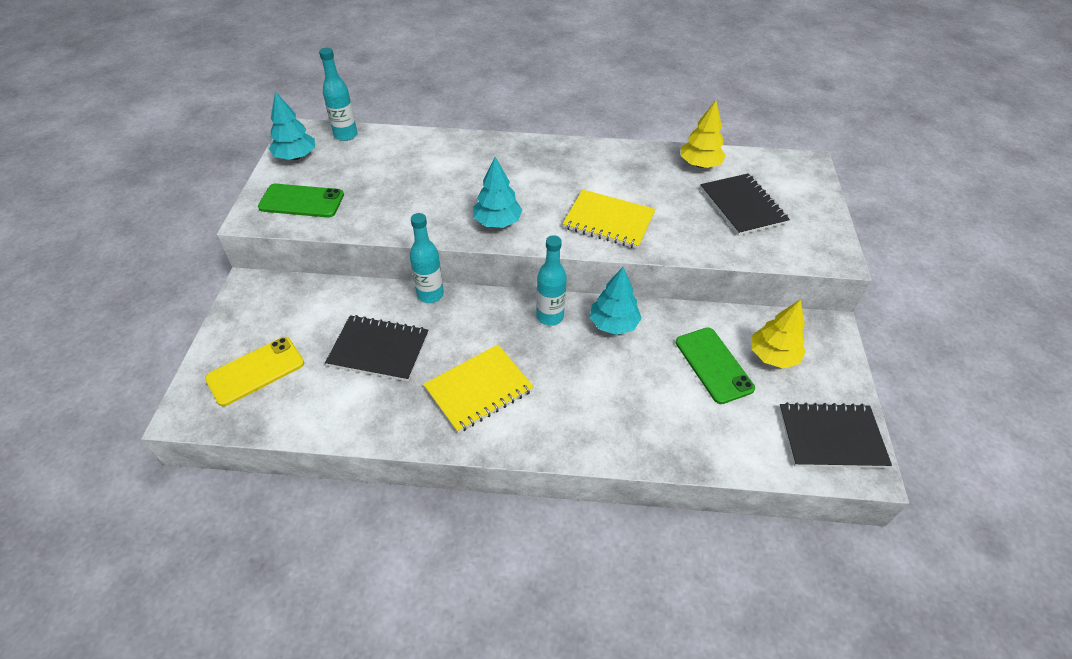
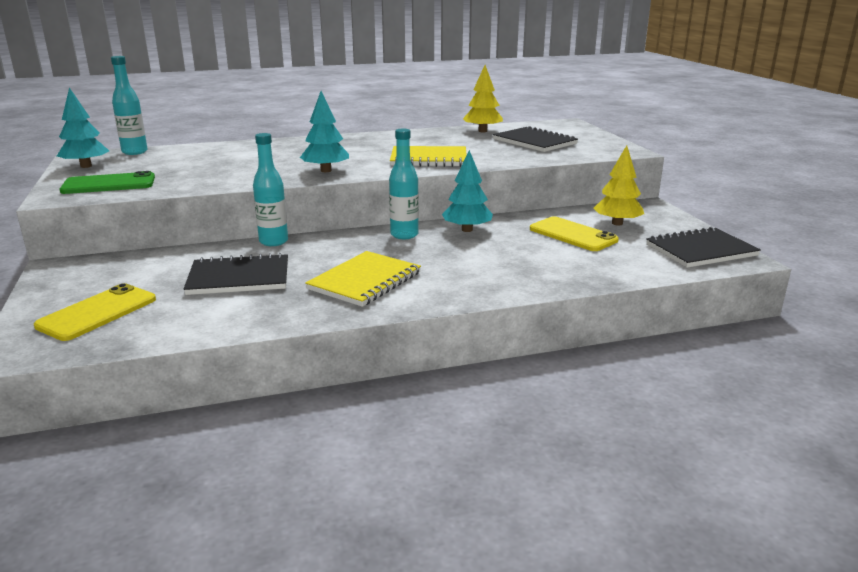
camera: 20 degrees left, 25 degrees down
(713, 365) = (572, 235): green phone -> yellow phone

